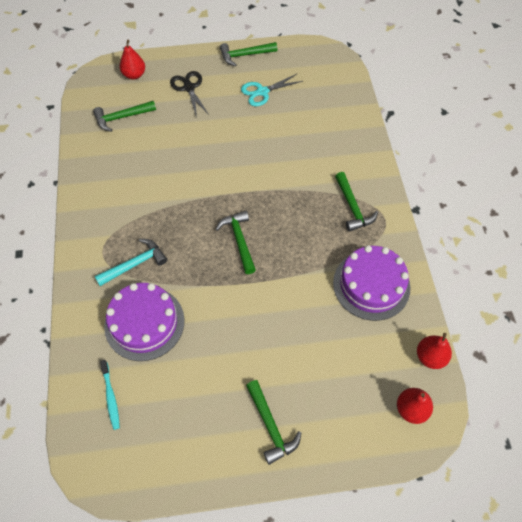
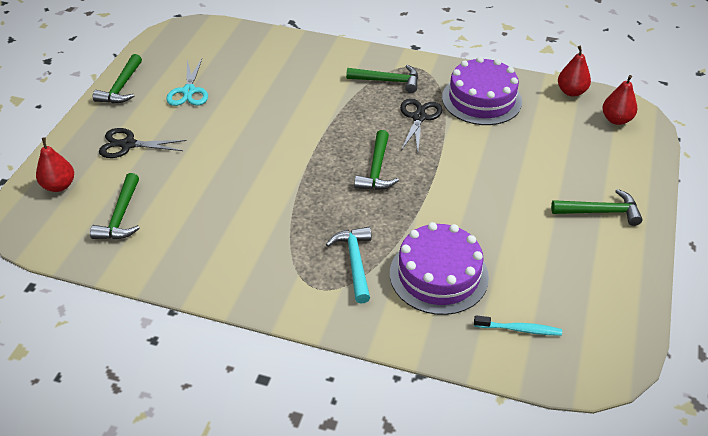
camera: 65 degrees left, 15 degrees down
(239, 240) = (377, 169): green hammer -> green hammer turned 90 degrees counterclockwise
(318, 246) = (419, 117): none -> black scissors

